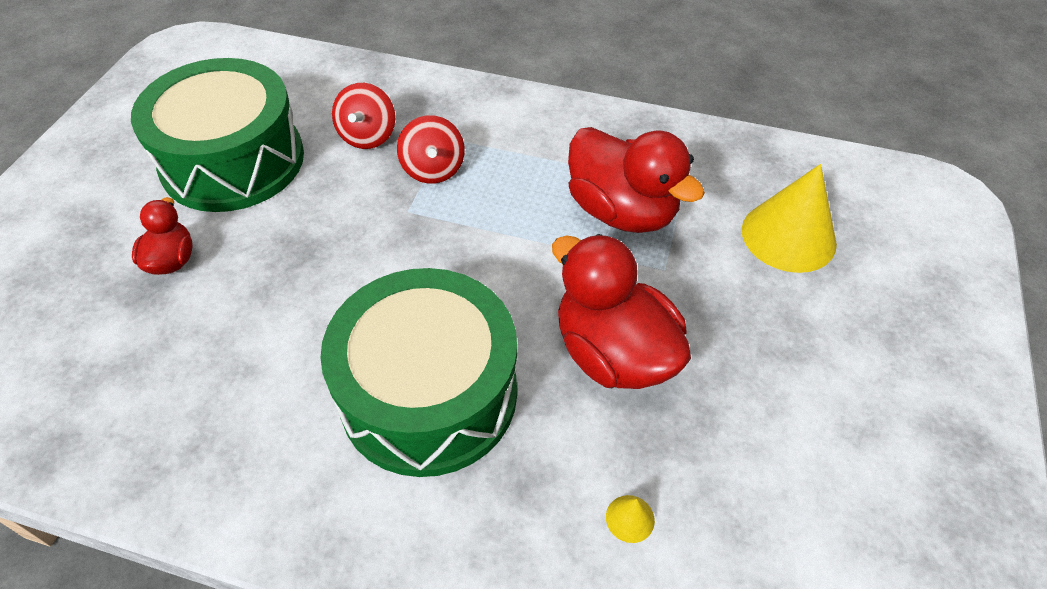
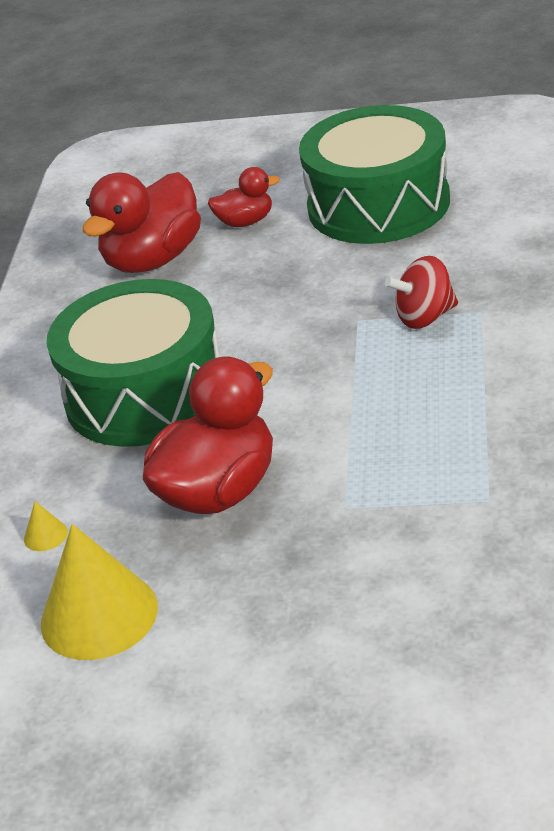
camera: 85 degrees right, 15 degrees down
(368, 136) = (455, 263): red spinning top -> none
(621, 211) = (422, 459): red duck -> red duck (153, 260)
(788, 236) = (441, 601): yellow cone -> yellow cone (99, 615)

